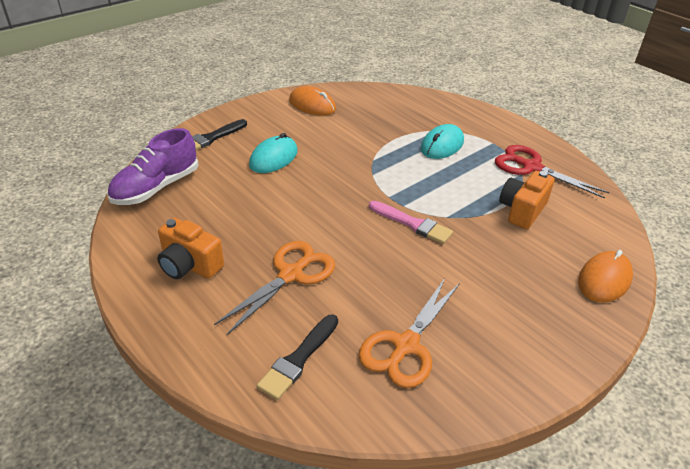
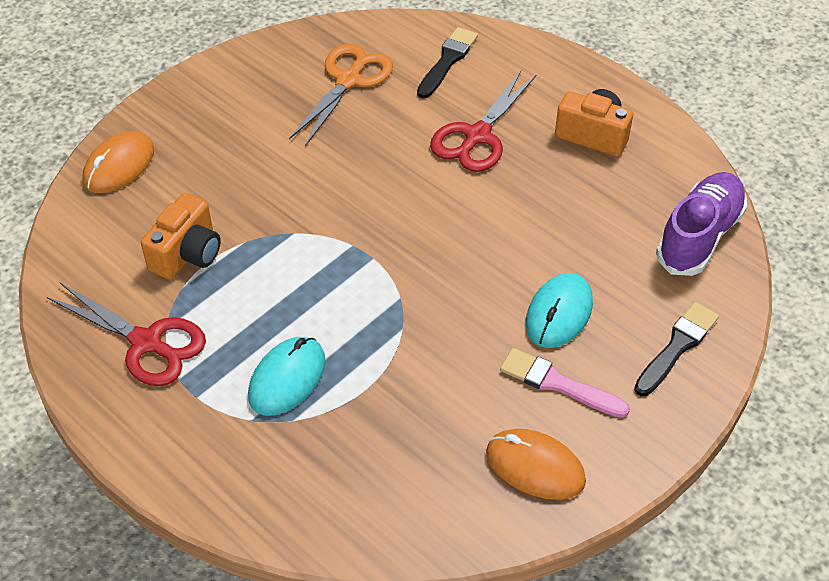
camera: 175 degrees right, 10 degrees up
(291, 275) = (477, 136): orange scissors -> red scissors
(412, 224) = (340, 216): pink brush -> pink brush (558, 384)

